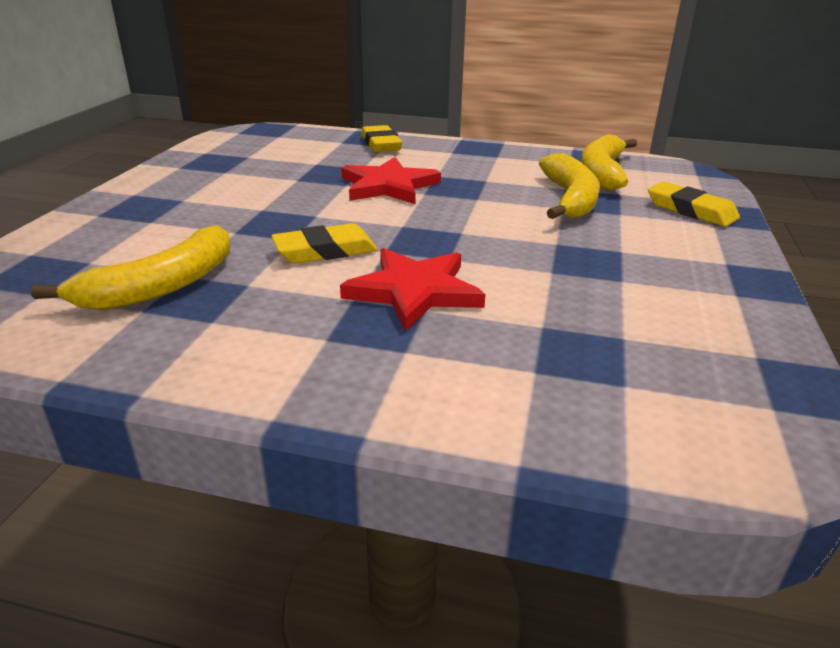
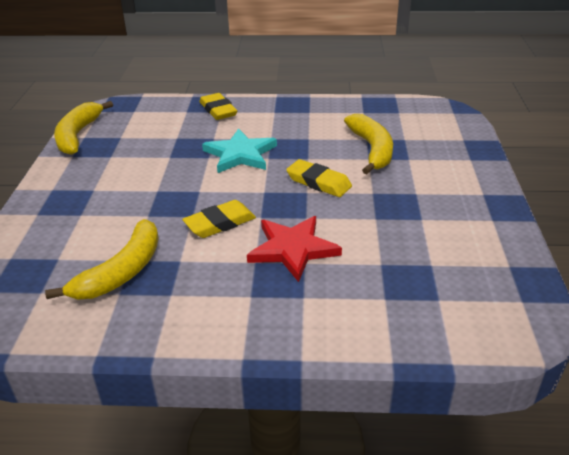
camera: 10 degrees left, 5 degrees up
(388, 186) = (240, 154): red star -> turquoise star
(602, 173) = (388, 120): yellow banana -> yellow banana (78, 135)
(691, 210) = (454, 149): yellow eraser -> yellow eraser (318, 182)

